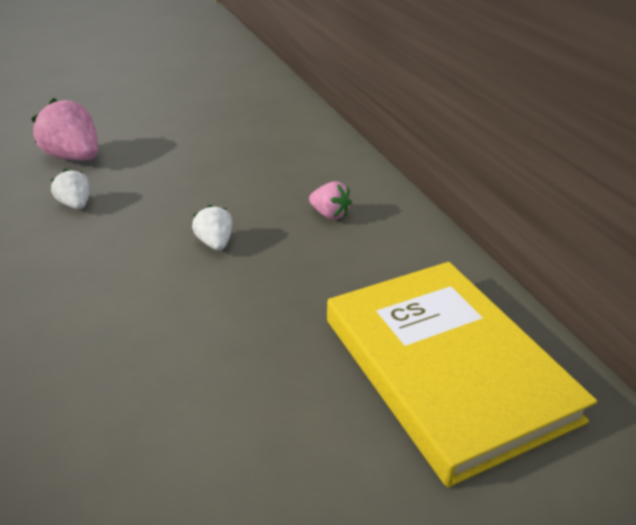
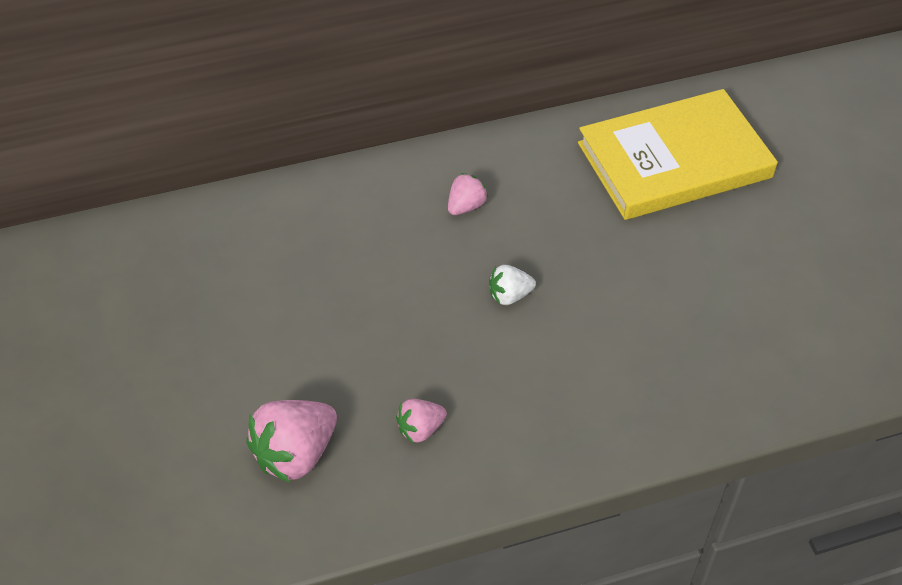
camera: 85 degrees left, 15 degrees up
(76, 205) = (420, 429): white strawberry -> pink strawberry

